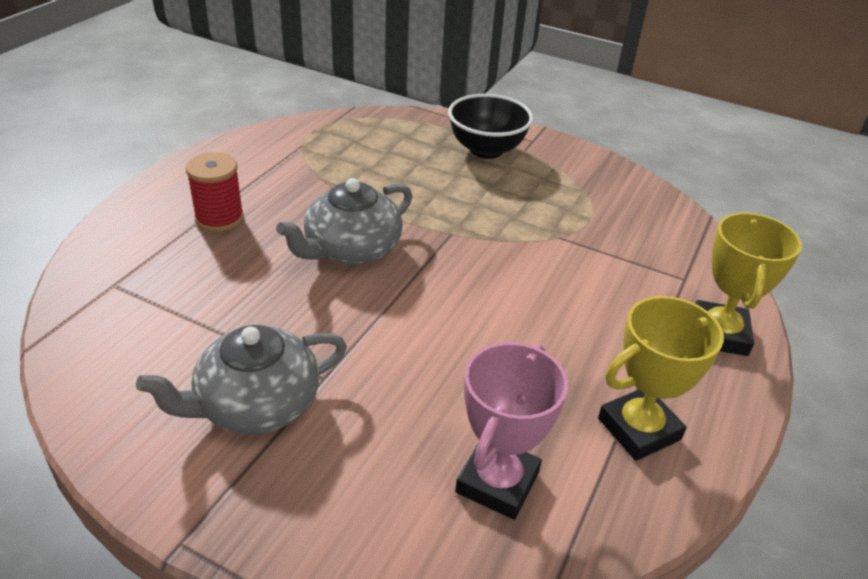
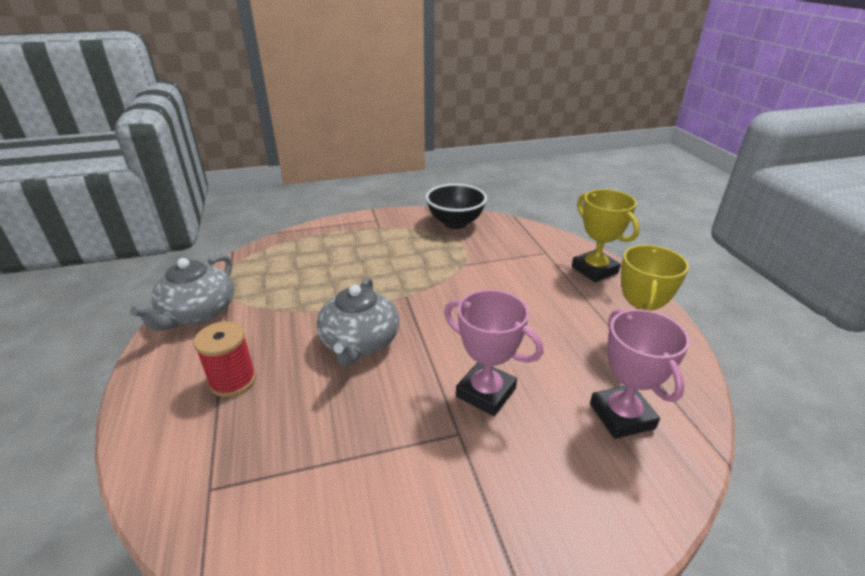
camera: 40 degrees left, 5 degrees down
(256, 404) = (443, 485): grey teapot -> grey teapot (198, 313)
(396, 365) = (485, 392): none -> pink trophy
(486, 150) = (357, 237): black bowl -> black bowl (455, 223)

